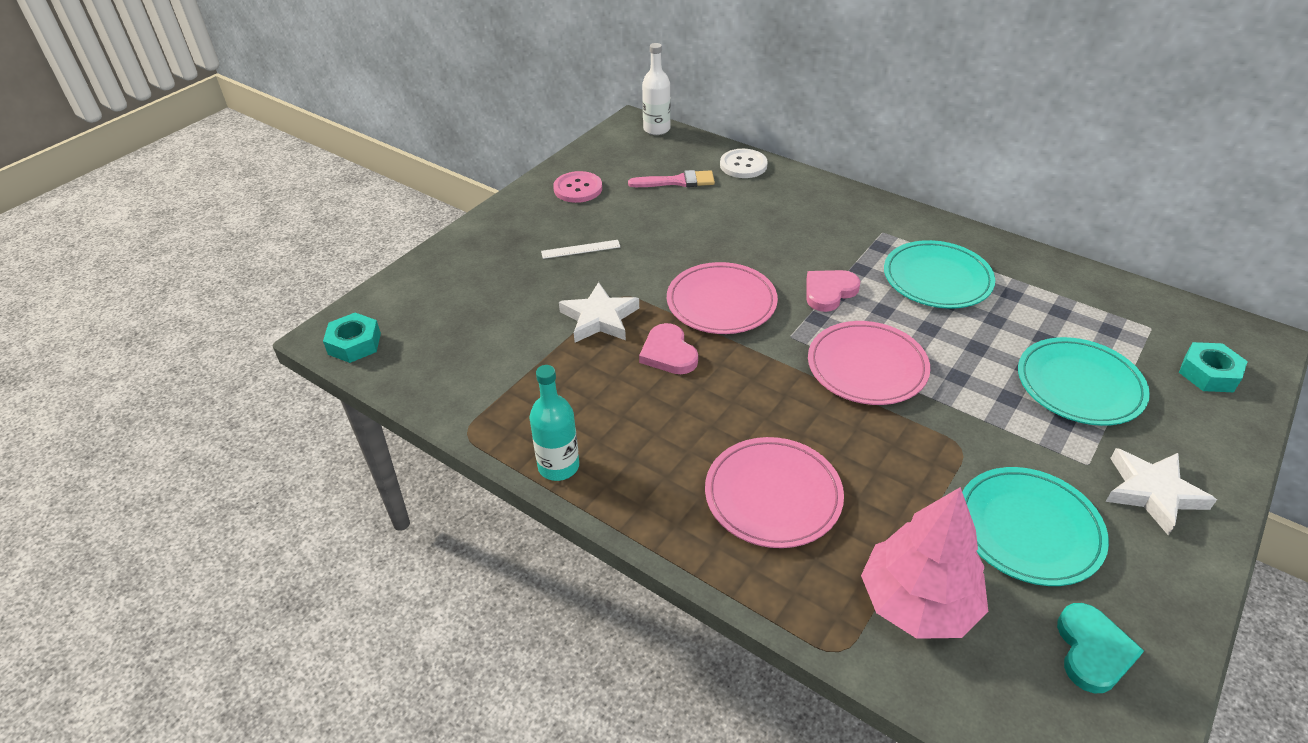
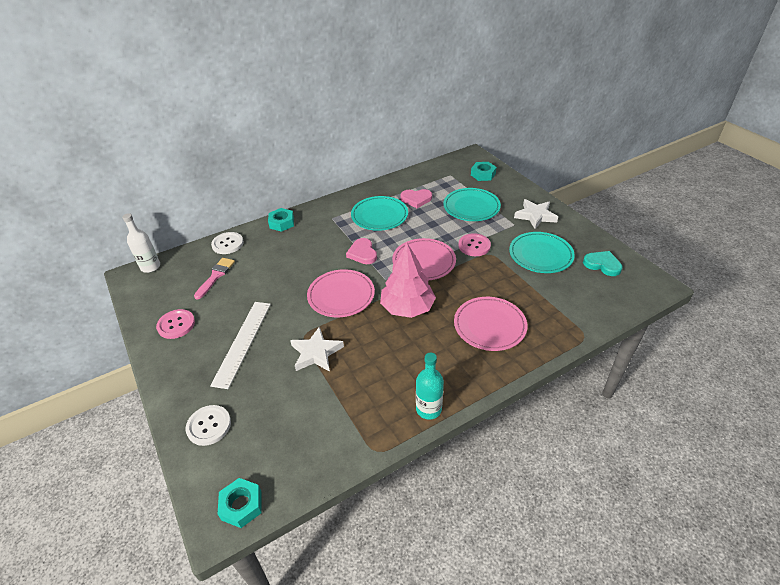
camera: 65 degrees left, 0 degrees up
(446, 276) = (209, 426): none -> white button
(580, 249) = (242, 342): white ruler -> white ruler, size x2.00
(668, 353) = (367, 331): pink heart -> pink heart (416, 199)
(826, 191) = (282, 223): none -> turquoise nut
(918, 602) = (566, 302): pink tree -> pink tree (407, 308)
(966, 420) = (474, 246): none -> pink button

